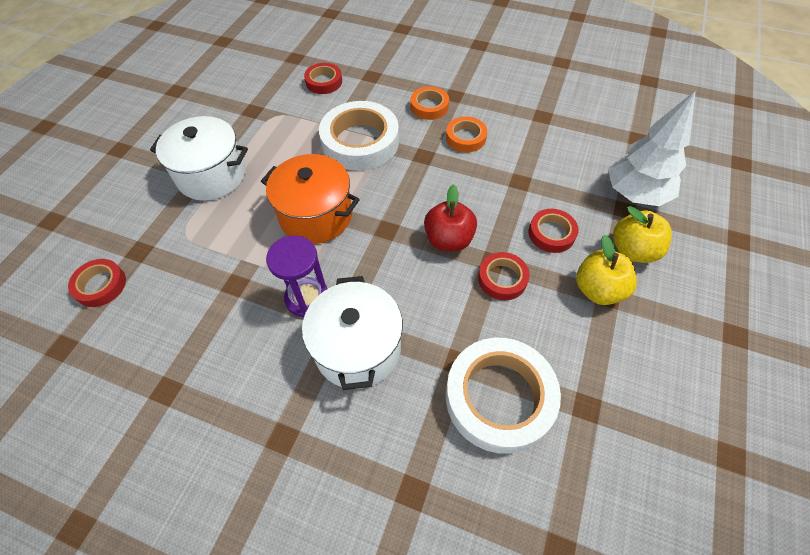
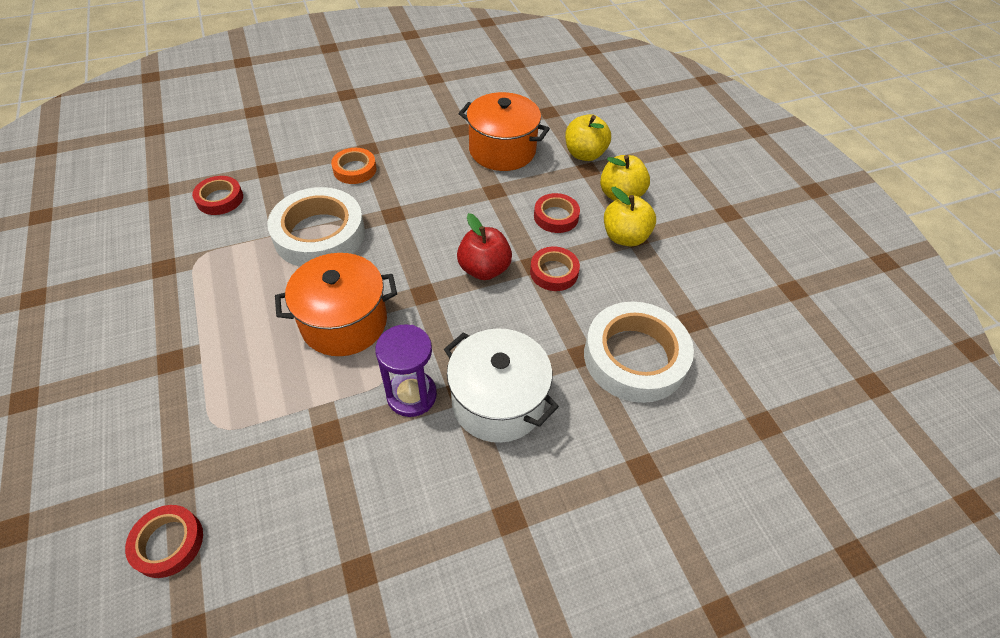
camera: 45 degrees left, 5 degrees down
(212, 175) = (185, 354): white pot -> none
(465, 138) = (415, 179): orange tape -> none
(560, 151) = (502, 150): none -> orange pot
(635, 194) = (584, 154): white tree -> yellow apple

